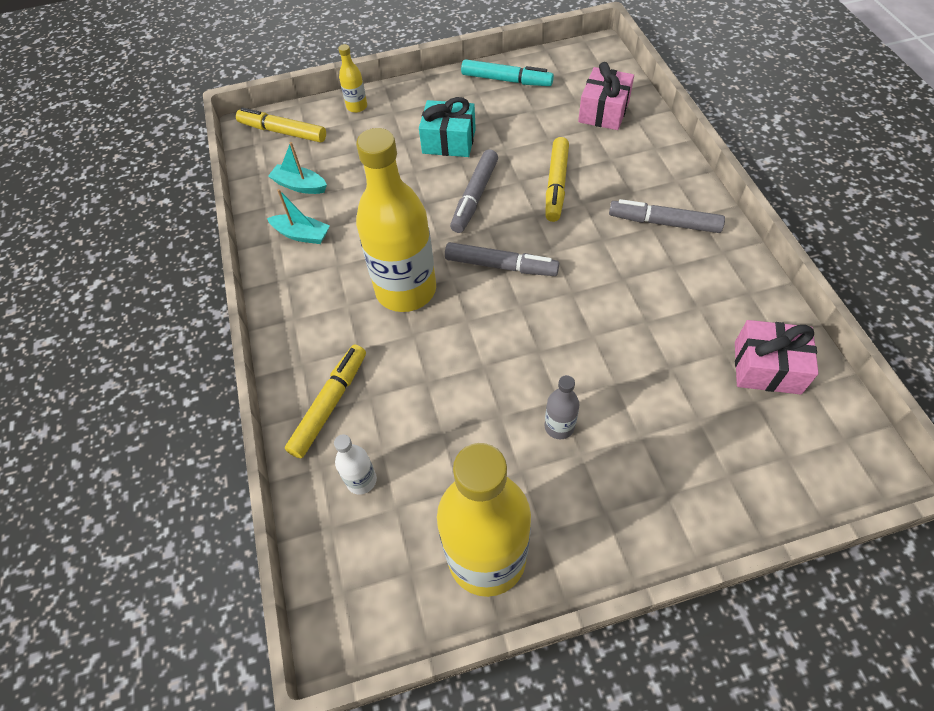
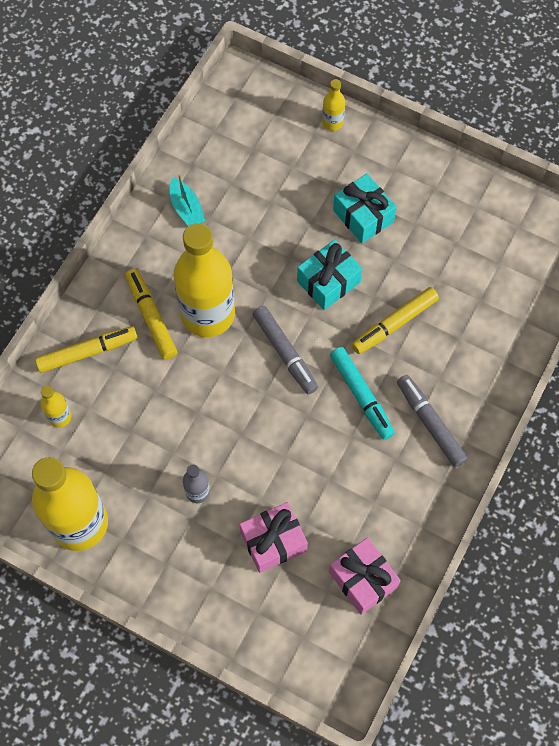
camera: 40 degrees right, 10 degrees up
(283, 132) = (258, 101): yellow marker -> yellow marker (151, 317)
(300, 185) = (224, 163): turquoise boat -> none
(361, 480) = (59, 416): white bottle -> yellow bottle
(475, 196) = (328, 282): grey marker -> turquoise gift
(506, 80) = (469, 195): turquoise marker -> turquoise marker (361, 395)
(603, 111) = (506, 292): pink gift -> pink gift (273, 541)

